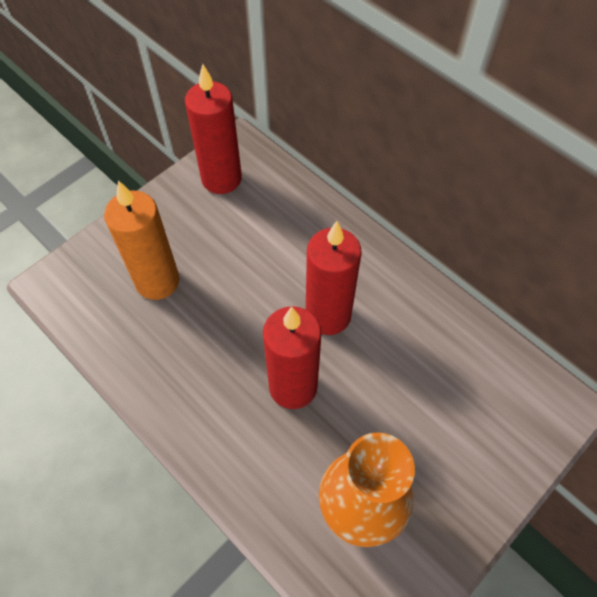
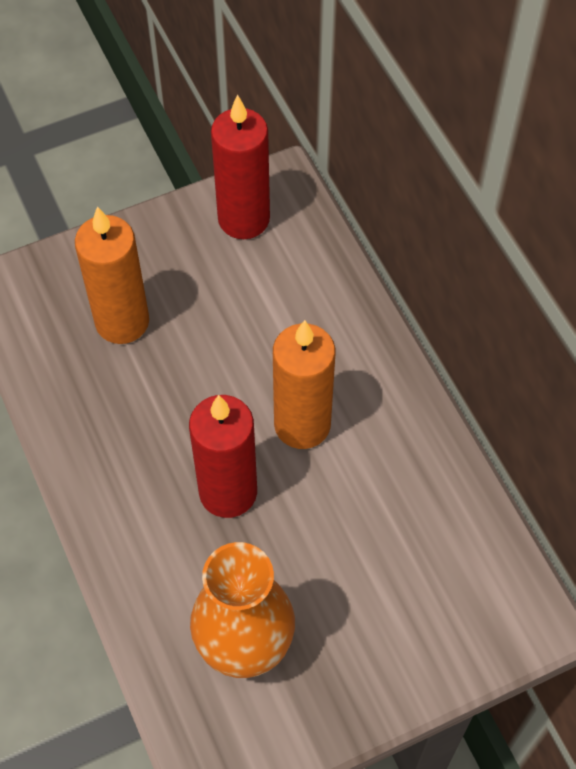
camera: 20 degrees right, 0 degrees up
(328, 315) = (302, 425): red candle -> orange candle

